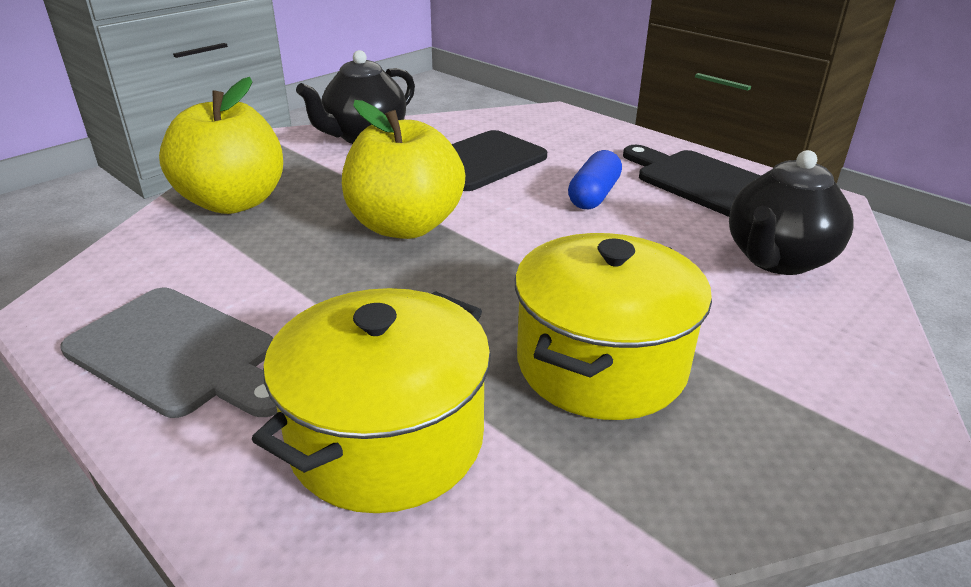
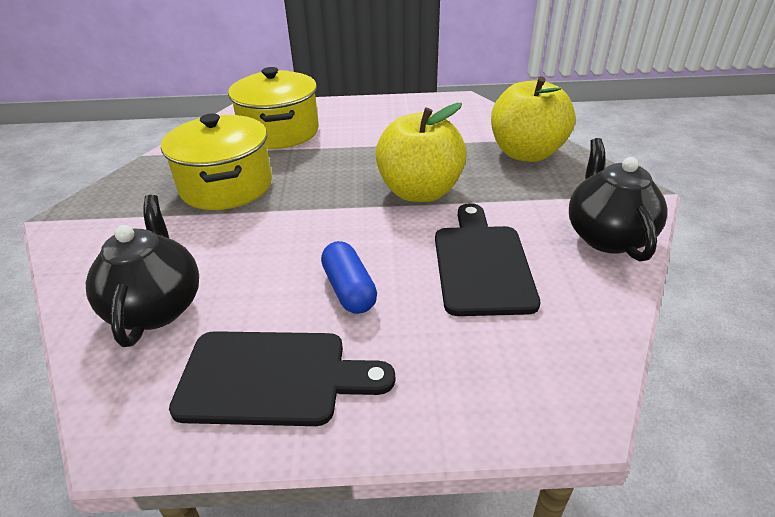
camera: 135 degrees right, 5 degrees up
(178, 354) = (389, 113): grey cutting board -> none

